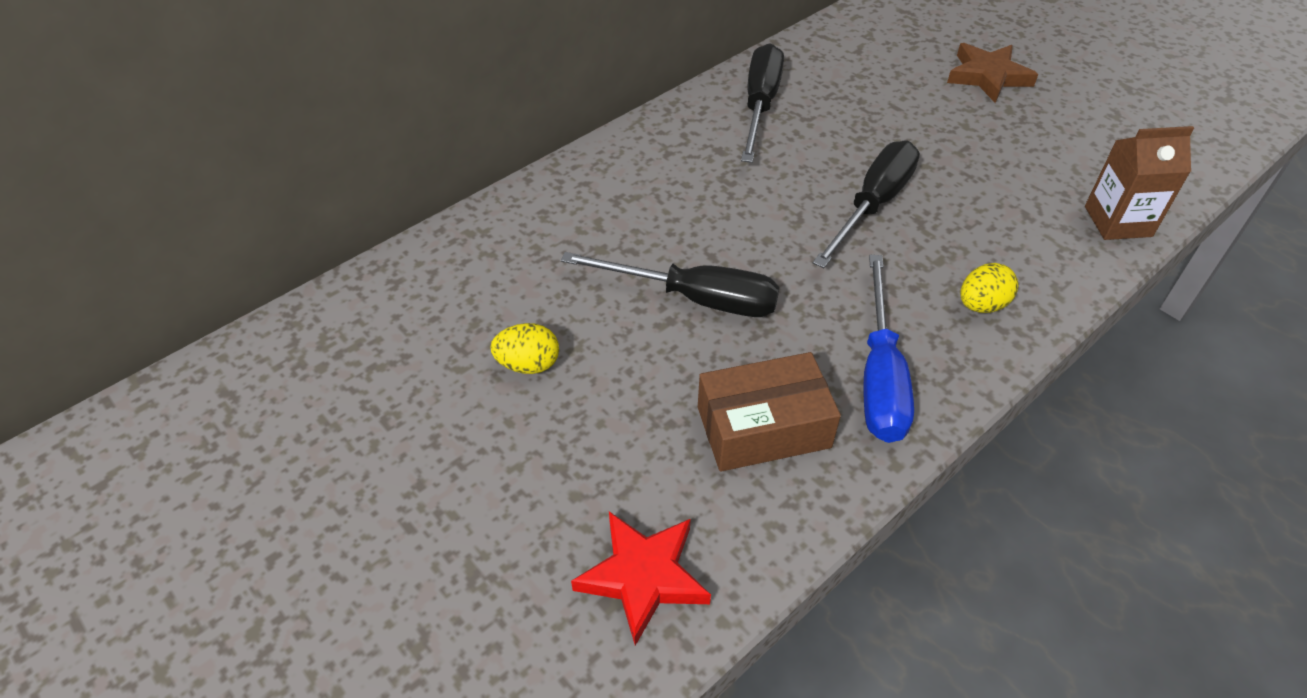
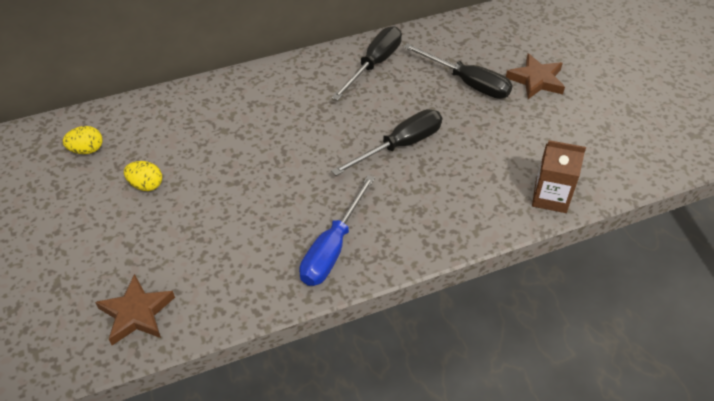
camera: 20 degrees right, 0 degrees up
(643, 576) = (136, 313): red star -> brown star
(694, 298) = (257, 173): black screwdriver -> black screwdriver (467, 83)
(763, 427) = (248, 256): brown box -> none
(981, 305) = (423, 224): yellow egg -> yellow egg (87, 150)

